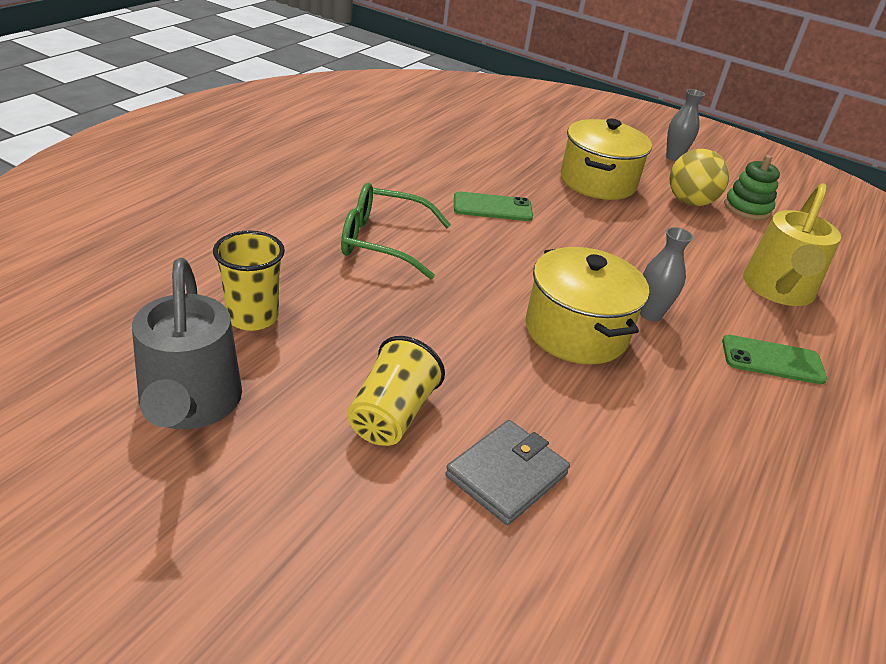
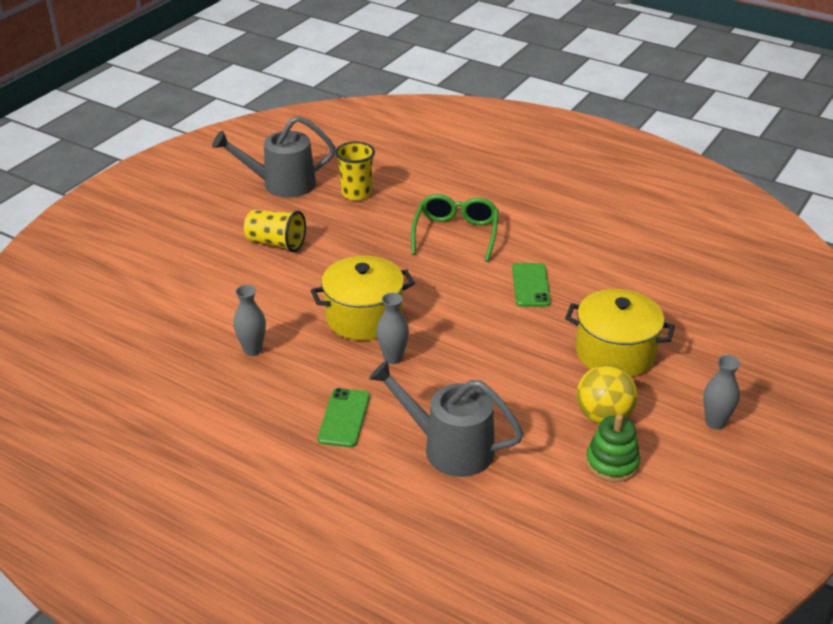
camera: 95 degrees right, 0 degrees up
(506, 475) = (231, 281): grey wallet -> none
(677, 445) = (252, 350): none -> grey vase
(778, 290) = (450, 448): yellow watering can -> grey watering can

